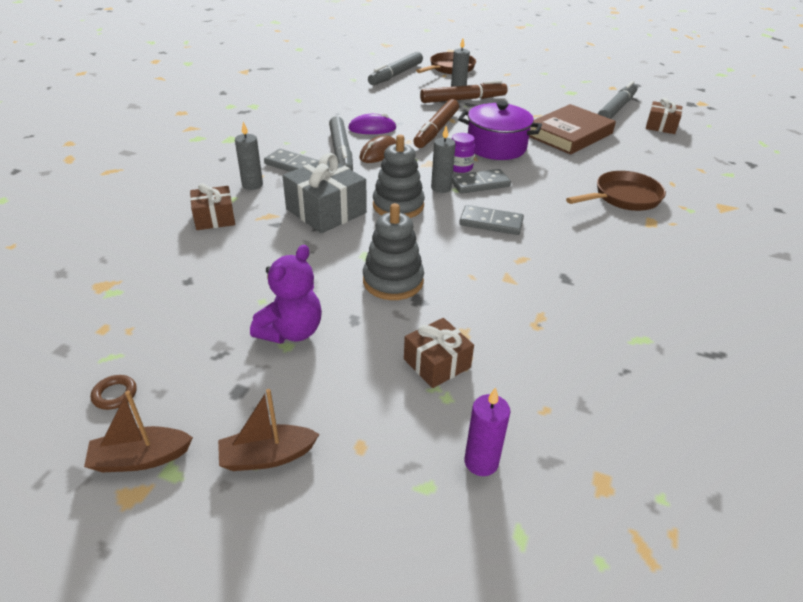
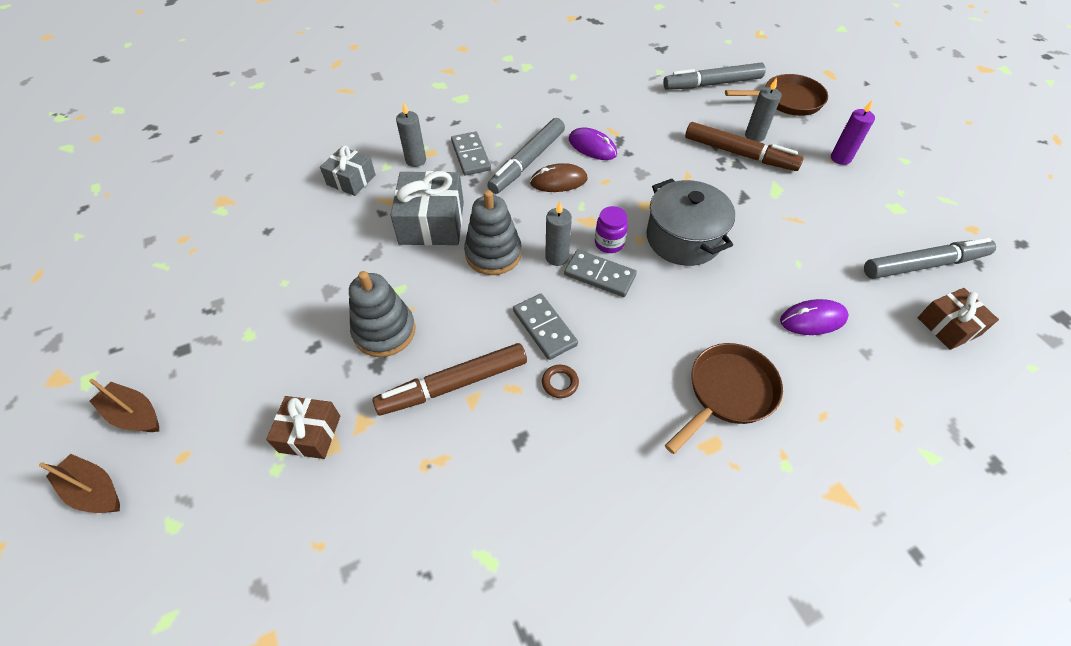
camera: 45 degrees right, 15 degrees up
(115, 395) = (130, 298): brown ring -> brown ring (560, 383)
(140, 458) = (87, 357): brown boat -> brown boat (94, 490)
(214, 218) = (351, 180): brown gift -> grey gift
(291, 331) = (266, 325): purple teddy bear -> none
(436, 130) = (652, 182): brown marker -> brown marker (453, 385)
(481, 462) = (222, 542): purple candle -> purple candle (840, 158)
(496, 147) = (683, 238): purple pot -> grey pot
(569, 134) = (796, 268): brown book -> none
(609, 150) = (813, 319): none -> purple mouse
(623, 198) = (728, 393): brown pan -> brown pan turned 60 degrees counterclockwise

